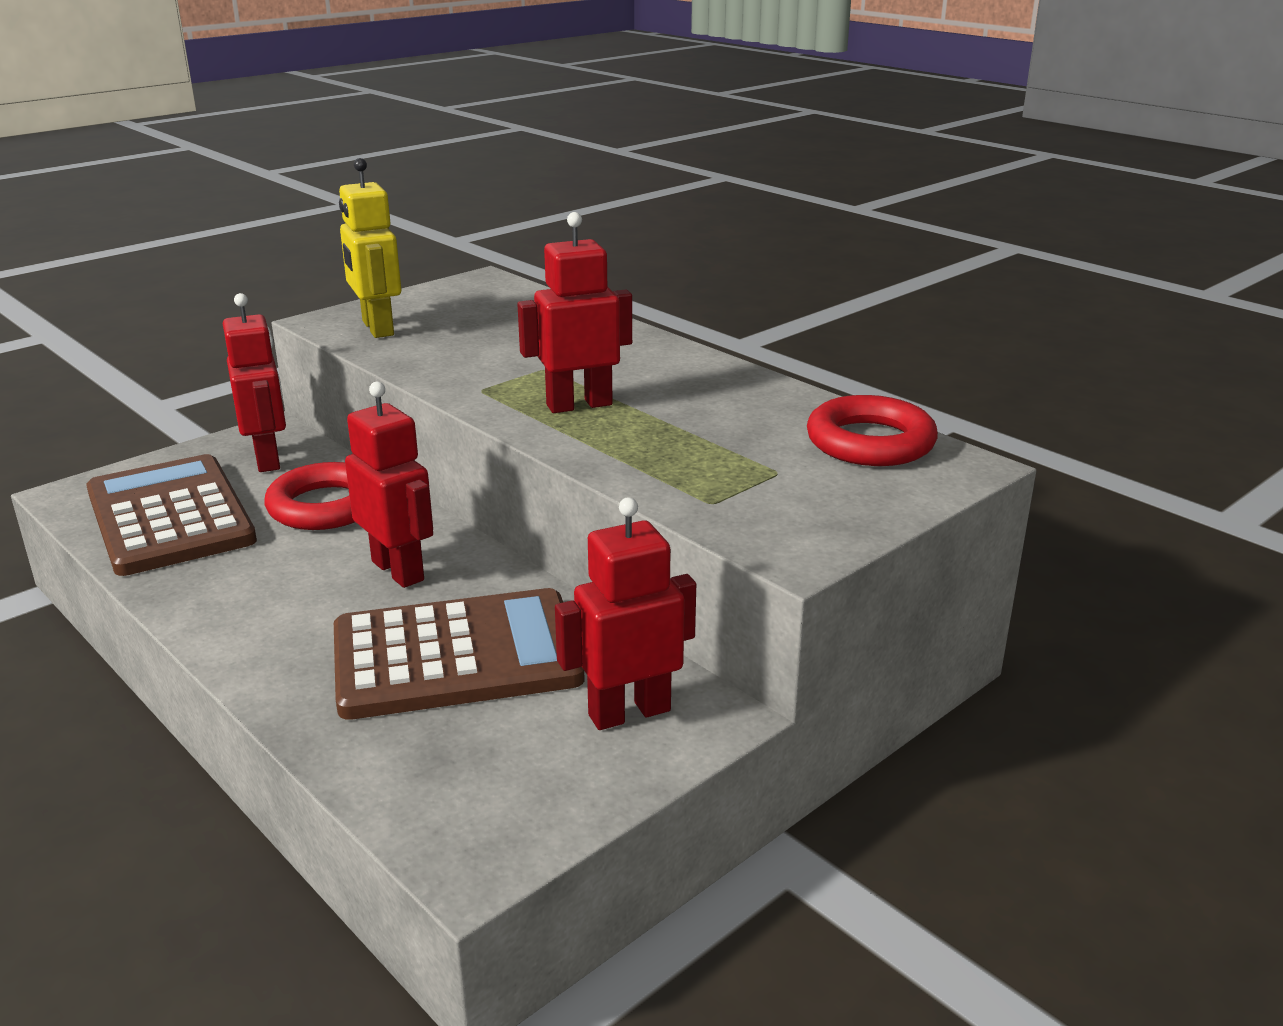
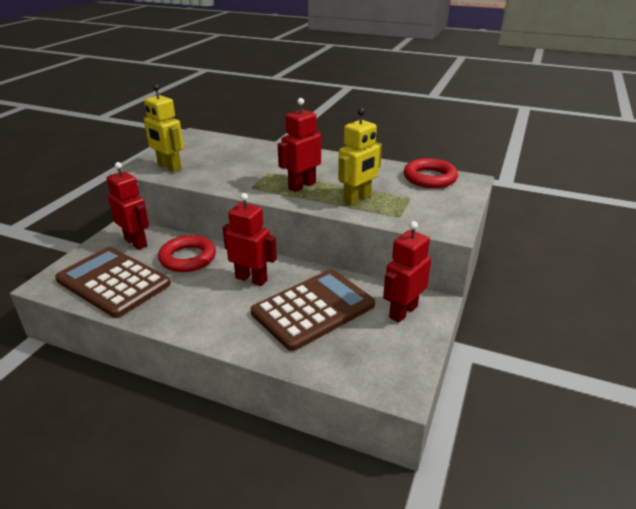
camera: 25 degrees left, 5 degrees up
(660, 451) = (357, 199): none -> yellow robot

